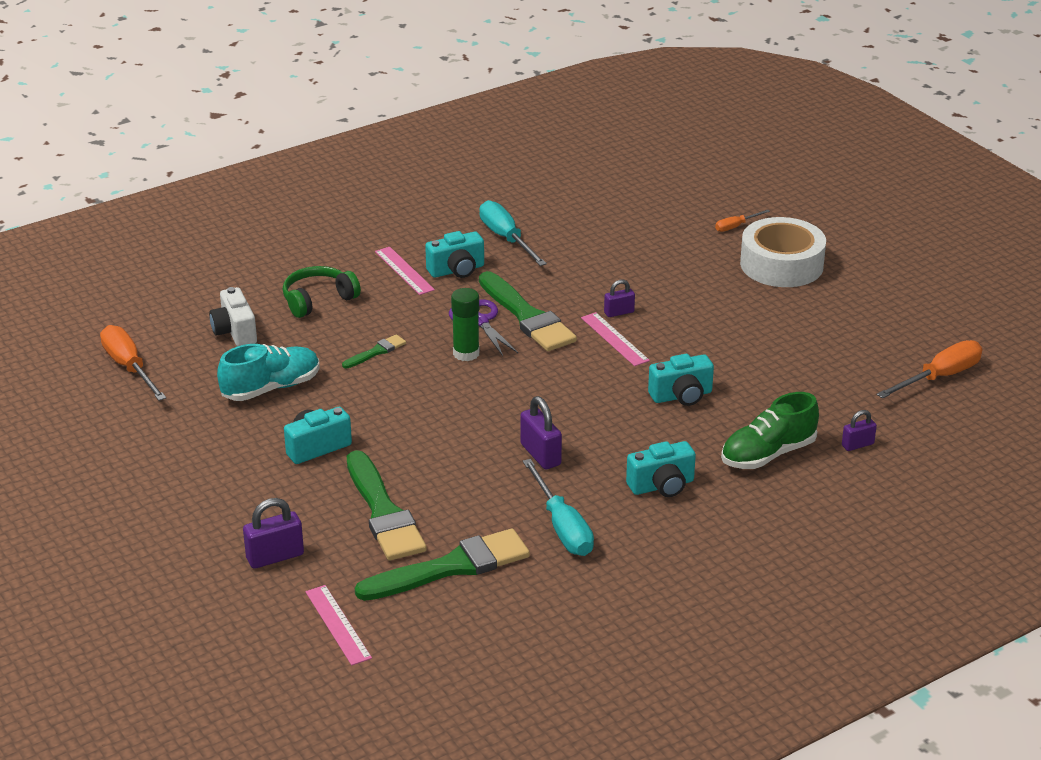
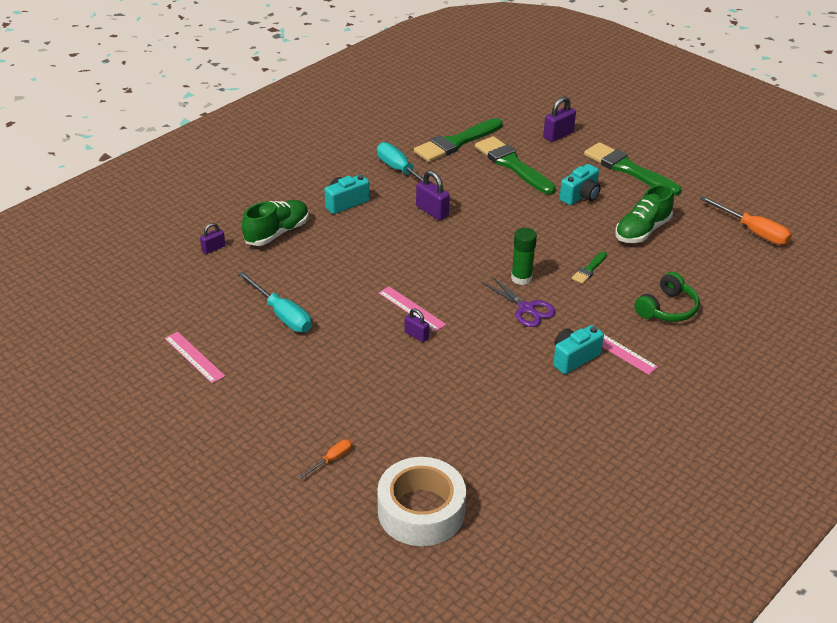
camera: 165 degrees right, 5 degrees up
(235, 332) = (706, 270): white camera -> none
(271, 388) = (642, 231): turquoise shoe -> green shoe
(337, 624) = (501, 110): pink ruler -> pink ruler (194, 357)
(506, 238) = (550, 404): turquoise screwdriver -> turquoise screwdriver (282, 315)
(527, 317) = (490, 319): green brush -> green brush (628, 169)
(619, 312) = (416, 335): purple padlock -> purple padlock turned 75 degrees clockwise
(681, 396) = (346, 267): turquoise camera -> none
(781, 264) = (281, 414): white tape -> white tape (421, 511)
(940, 377) = (144, 313): orange screwdriver -> none

